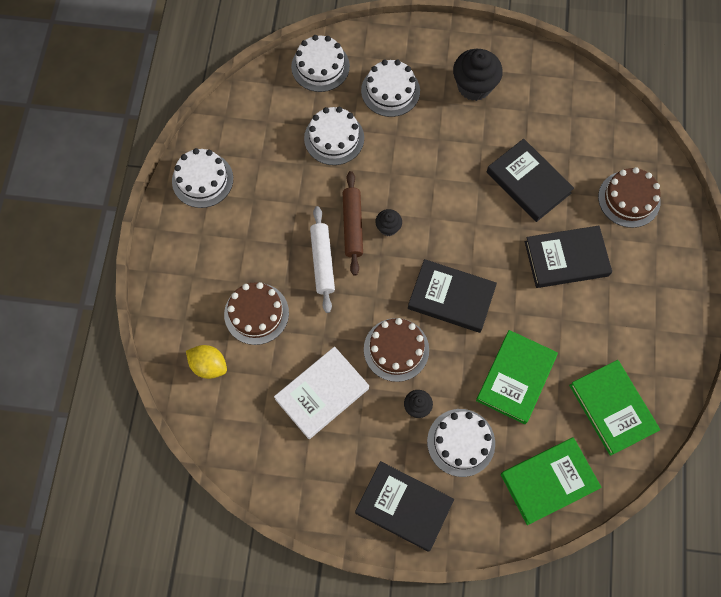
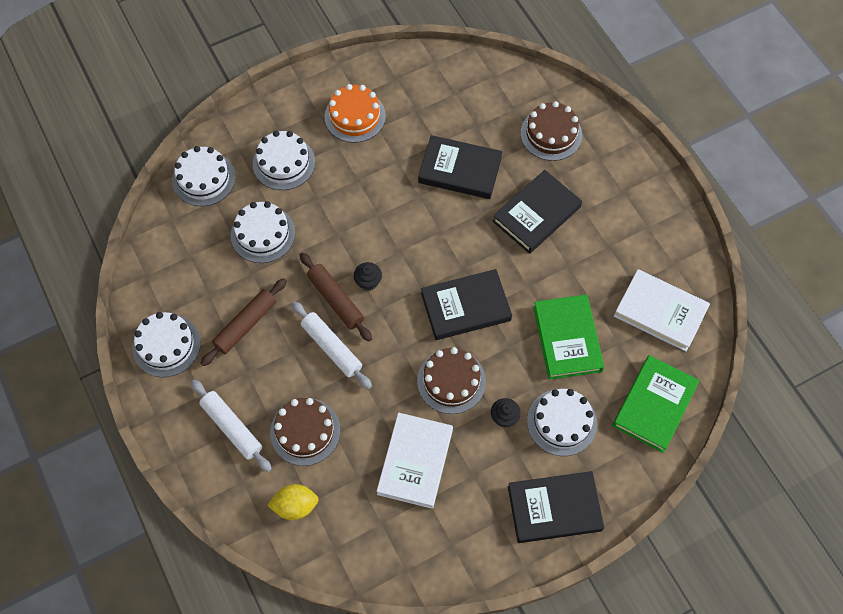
camera: 35 degrees left, 5 degrees down
(205, 274) = (232, 427): none -> white rolling pin
(271, 201) = (245, 325): none -> brown rolling pin
(474, 86) = (355, 116): black cupcake -> orange cake
(612, 408) = (660, 312): green book -> white book

